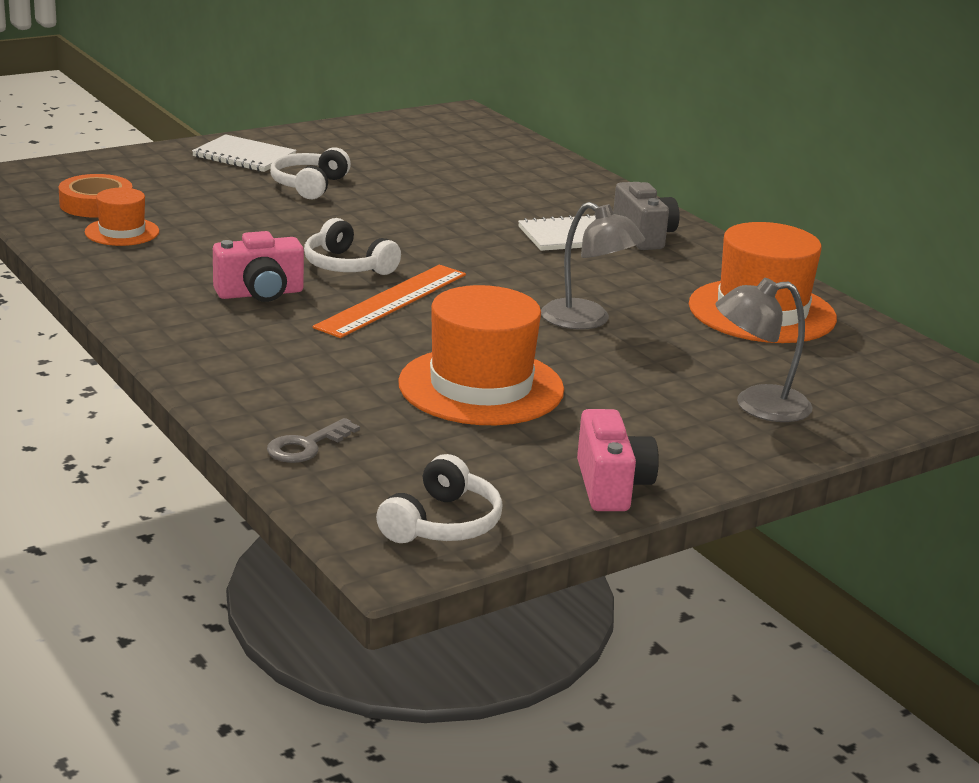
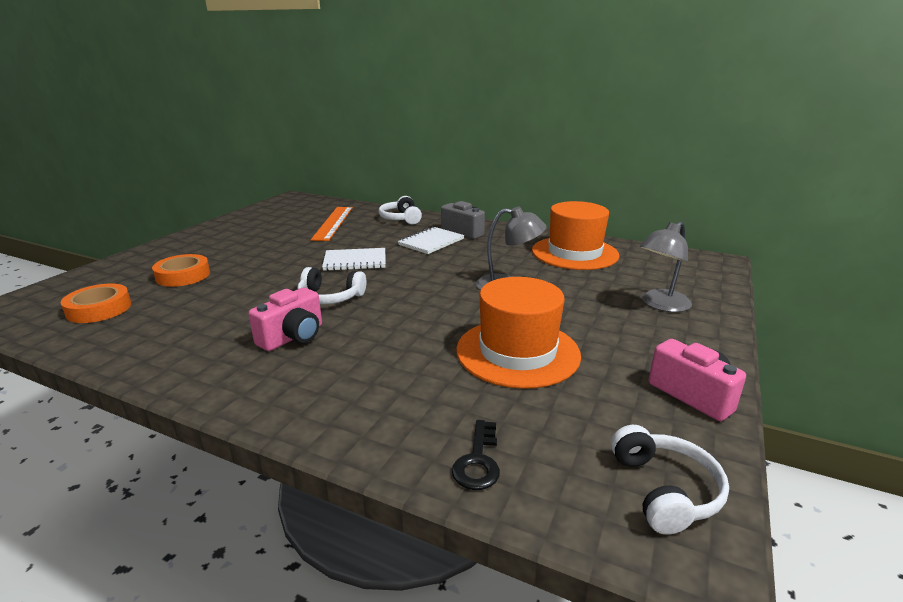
camera: 30 degrees left, 0 degrees up
(122, 232) = (138, 324): orange hat -> none
(210, 191) = (183, 275): none -> orange tape
(244, 156) = (186, 248): white notebook -> white notebook (355, 261)
(306, 446) = (478, 461): grey key -> black key
(309, 185) = (248, 254): white headphones -> white headphones (401, 218)
(392, 300) = (386, 311): orange ruler -> orange ruler (333, 223)

